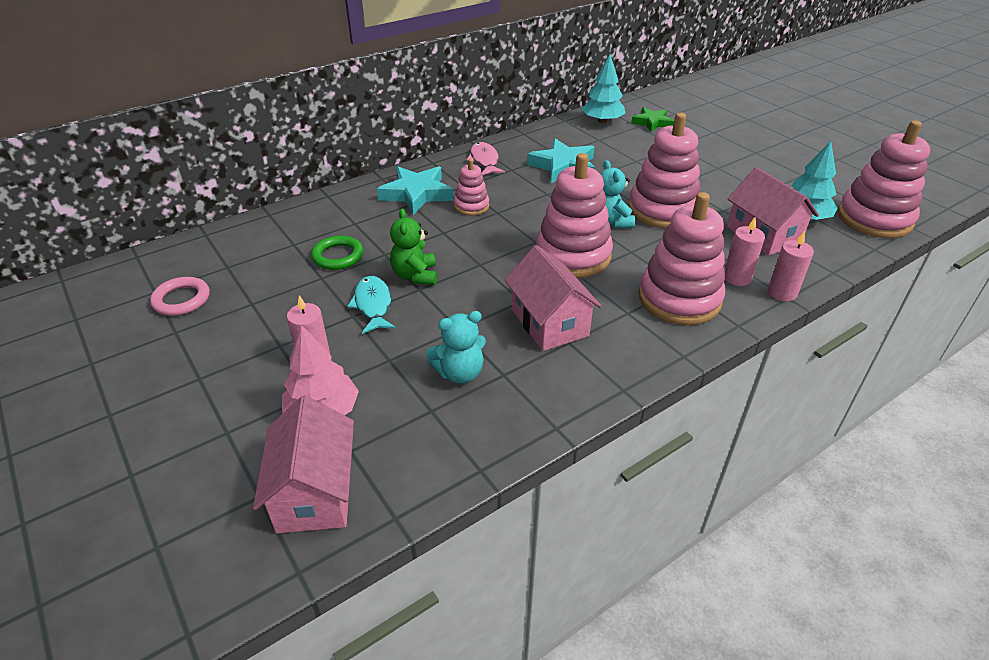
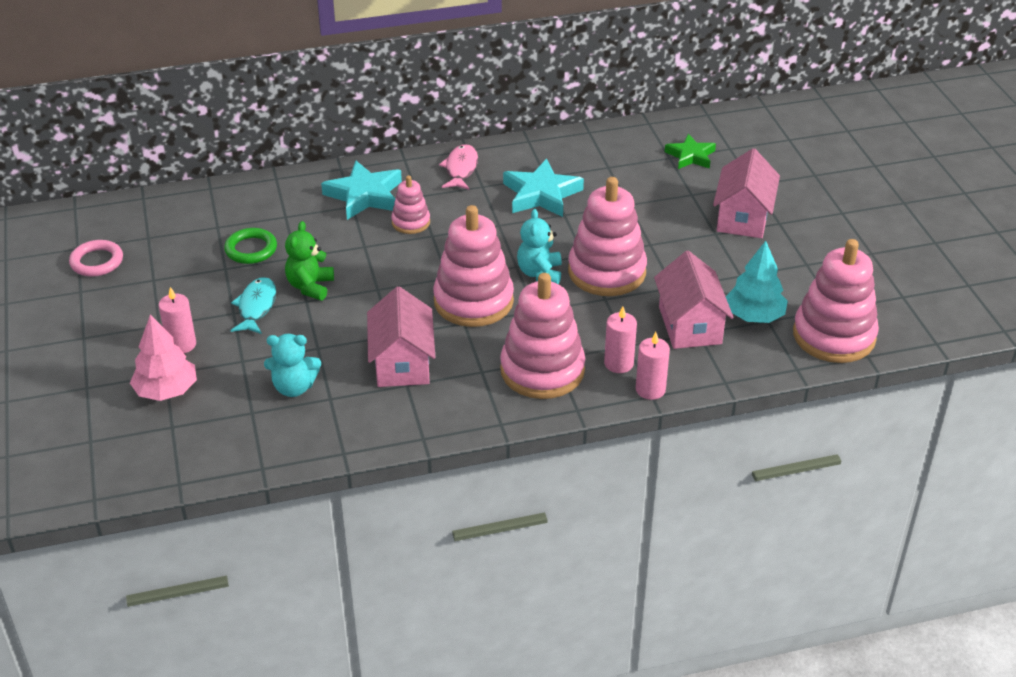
camera: 20 degrees right, 0 degrees up
(315, 492) = (131, 450): pink house -> pink house (743, 217)
(602, 121) = (633, 142): turquoise tree -> none

